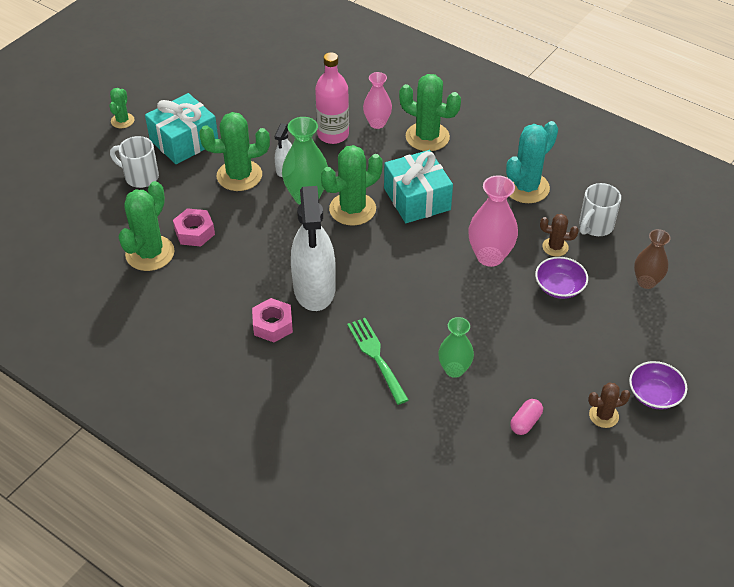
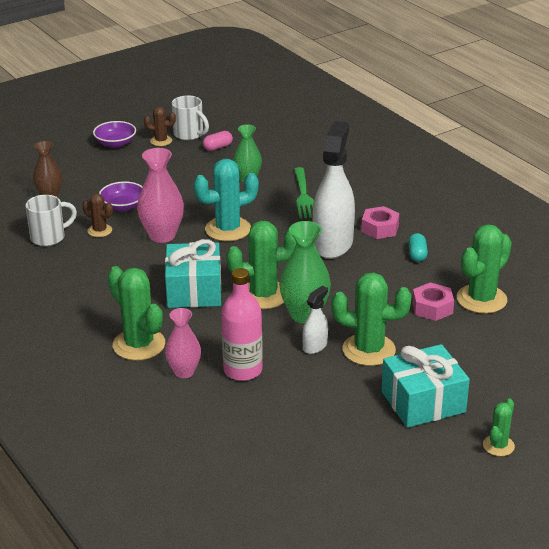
camera: 160 degrees left, 15 degrees down
(140, 177) = (483, 372): white mug -> white mug (189, 134)
(223, 296) = (417, 255): none -> turquoise capsule
(526, 187) = (80, 278): turquoise cactus -> turquoise cactus (228, 229)

